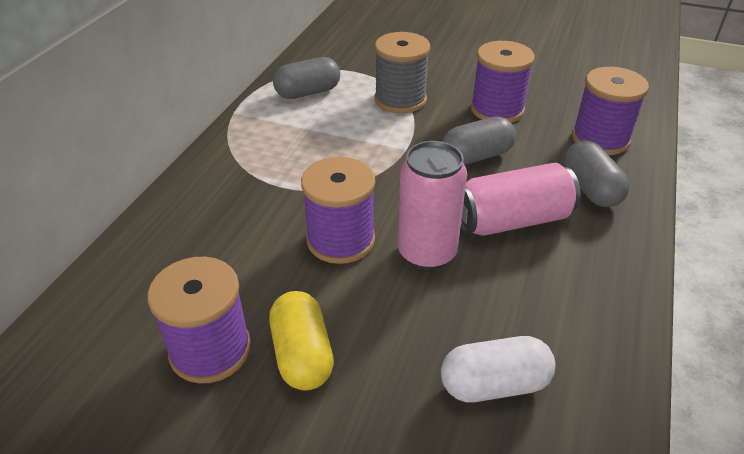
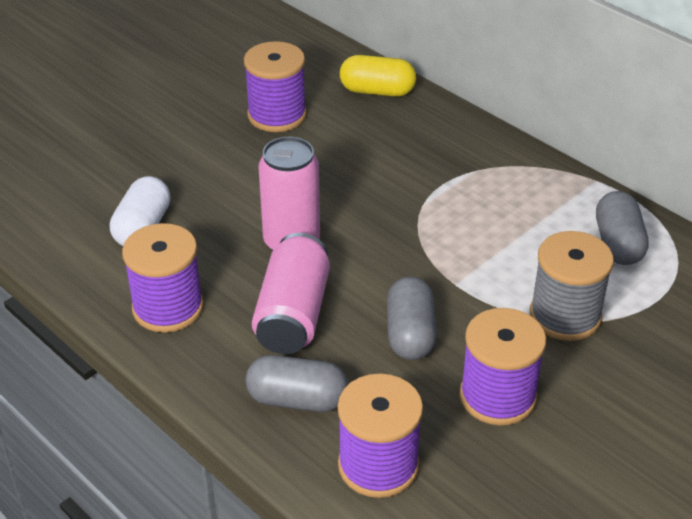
camera: 115 degrees right, 0 degrees up
(302, 354) = (240, 151): yellow capsule -> yellow capsule (377, 91)
(340, 240) = (343, 199): purple spool -> purple spool (168, 307)

